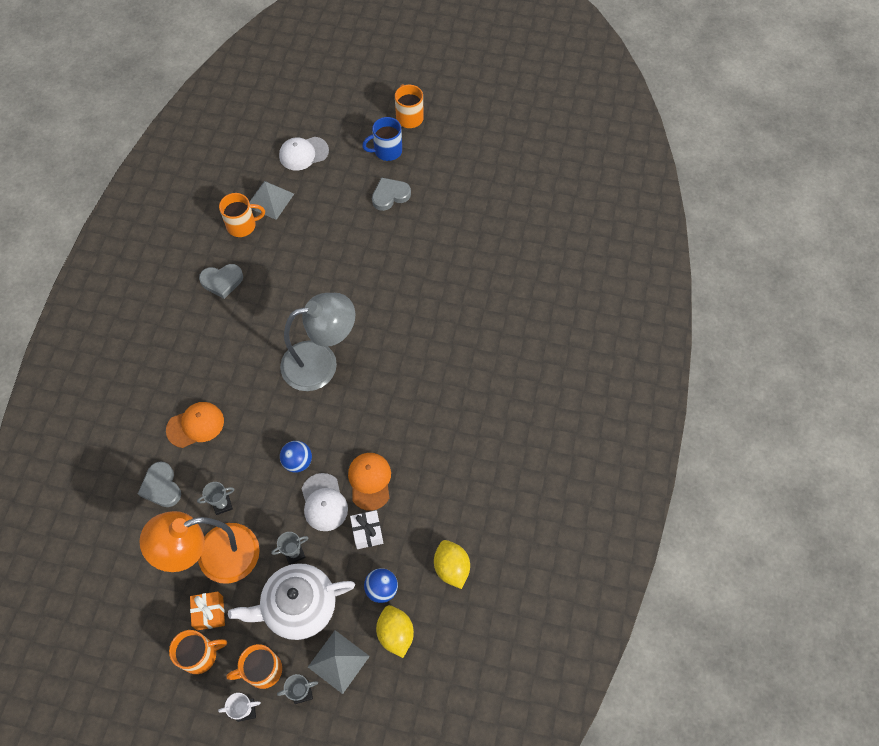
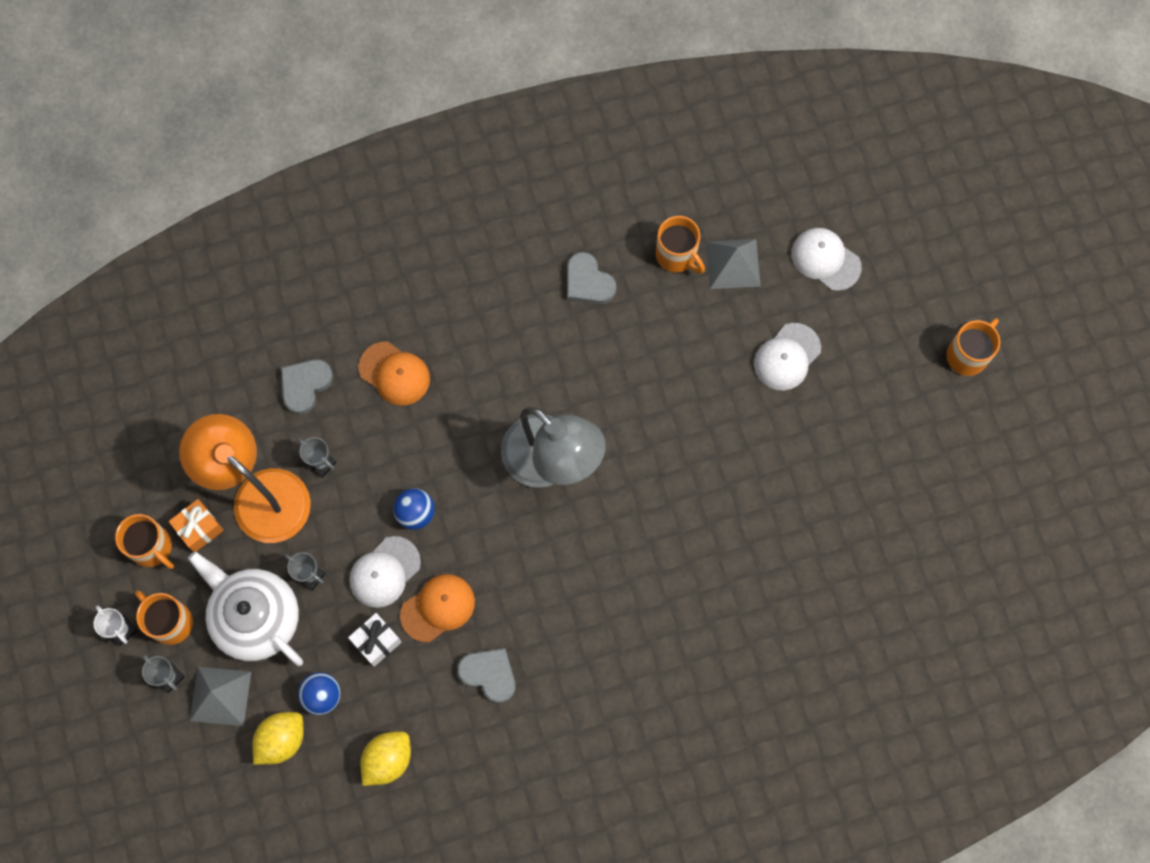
camera: 60 degrees right, 10 degrees up
(347, 203) = (787, 357): none -> white cap
(387, 151) = (896, 358): blue mug -> none
(390, 195) = (831, 403): grey heart -> grey heart (489, 674)

